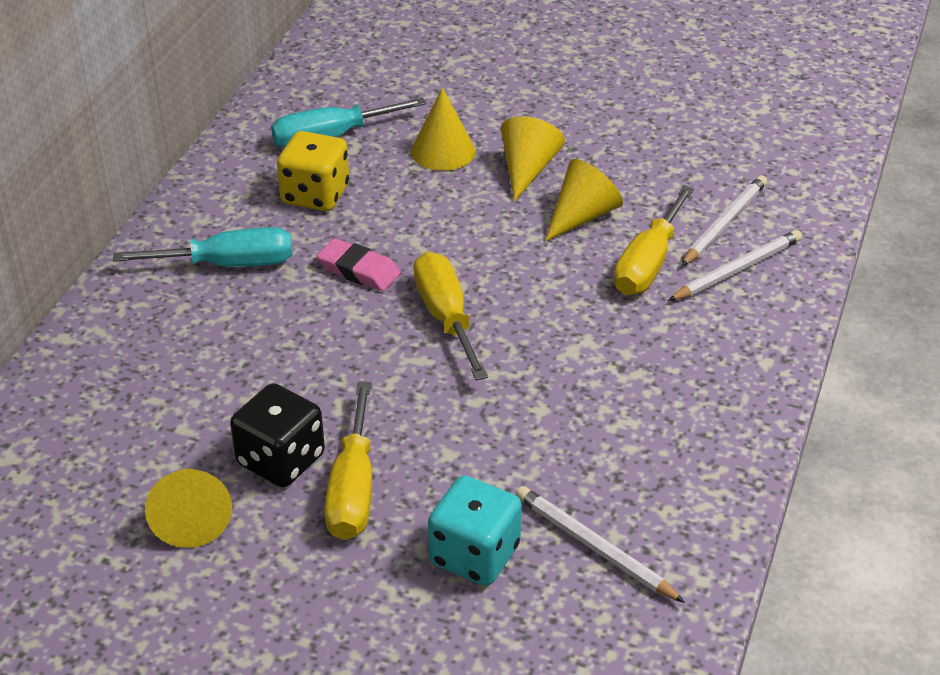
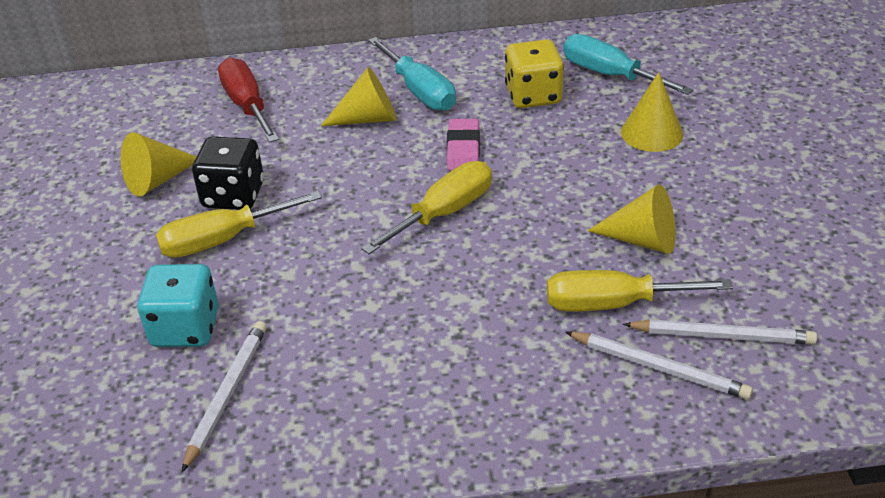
camera: 65 degrees right, 0 degrees up
(115, 402) = (247, 105): none -> red screwdriver
(527, 170) = (675, 186): yellow cone -> yellow cone (368, 118)

